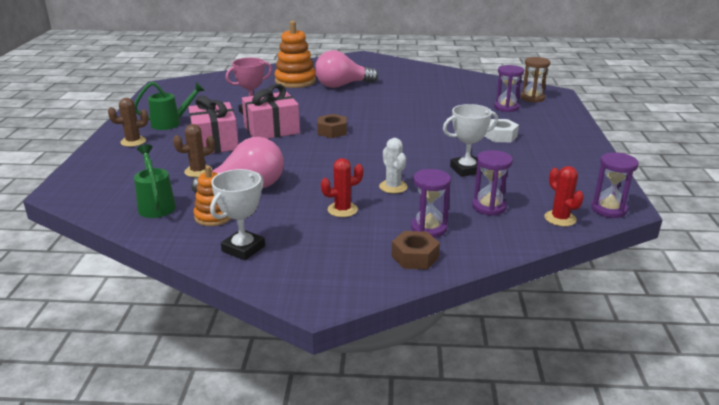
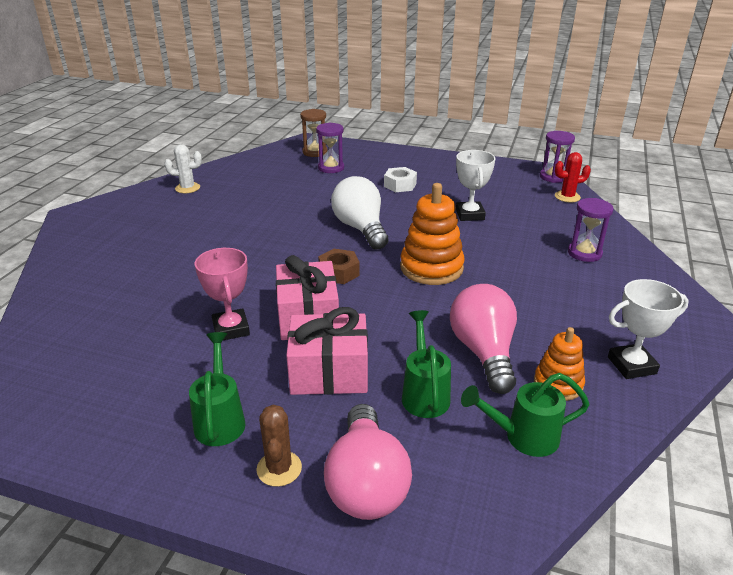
camera: 75 degrees left, 5 degrees up
(198, 171) = (424, 393): brown cactus -> green watering can
(243, 249) = (631, 365): white trophy -> white trophy turned 60 degrees counterclockwise
(295, 81) = (129, 279): orange stacking toy -> orange stacking toy (431, 268)
(342, 85) = (183, 245): pink light bulb -> pink light bulb (366, 483)
(342, 210) = (546, 292): red cactus -> none
(393, 187) = (499, 257): white cactus -> white cactus (187, 188)
(404, 130) = (361, 228): none -> white light bulb
(415, 257) = (634, 268): brown nut -> none
(489, 207) = (545, 219): purple hourglass -> none

